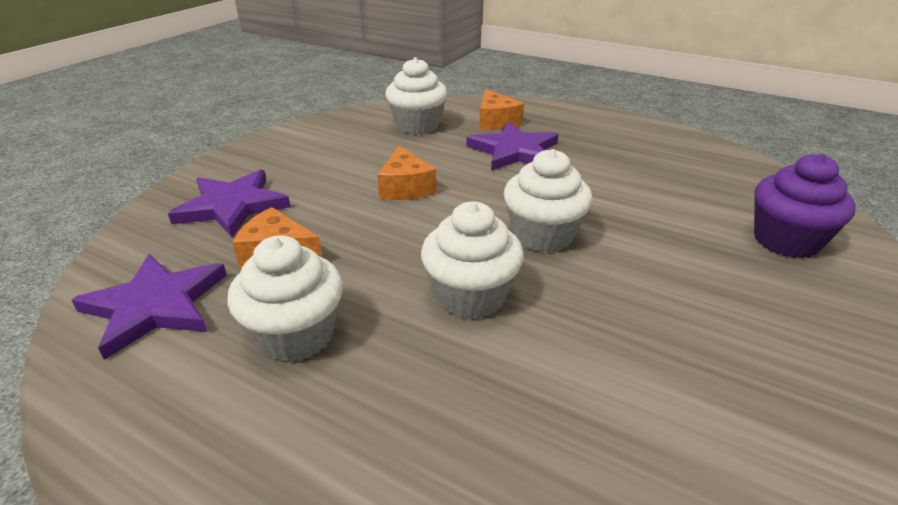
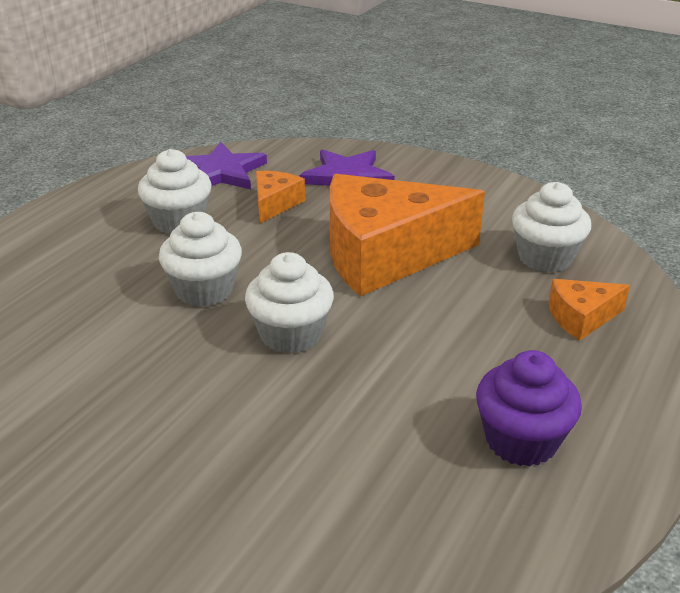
camera: 90 degrees right, 0 degrees up
(405, 187) = (385, 255): orange cheese -> orange cheese, size x2.24
(514, 151) = (487, 328): purple star -> none
(786, 241) = (263, 532): purple cupcake -> purple cupcake (521, 440)

